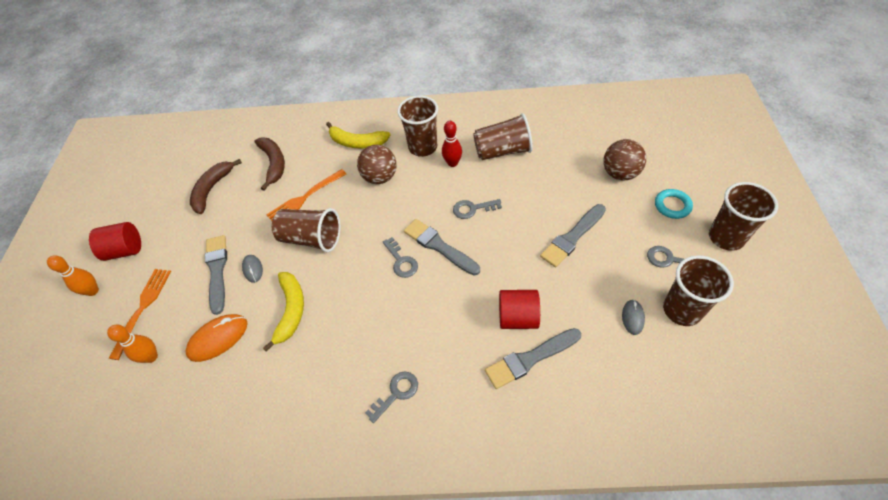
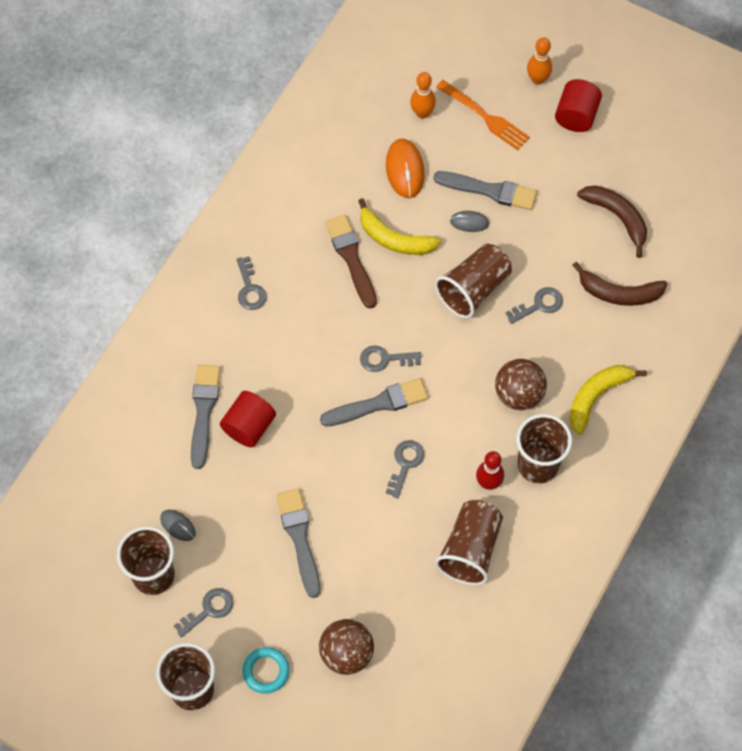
camera: 115 degrees right, 10 degrees up
(305, 198) = (539, 305): orange fork -> grey key
(324, 331) = (351, 258): none -> brown brush

